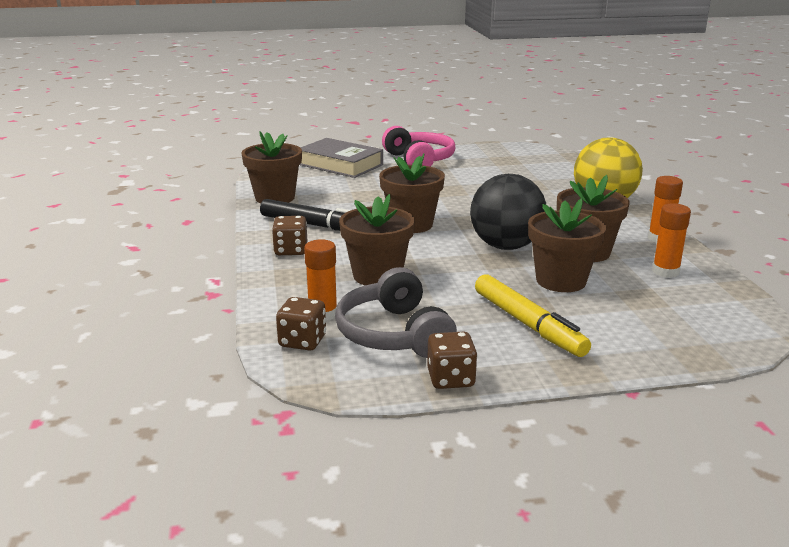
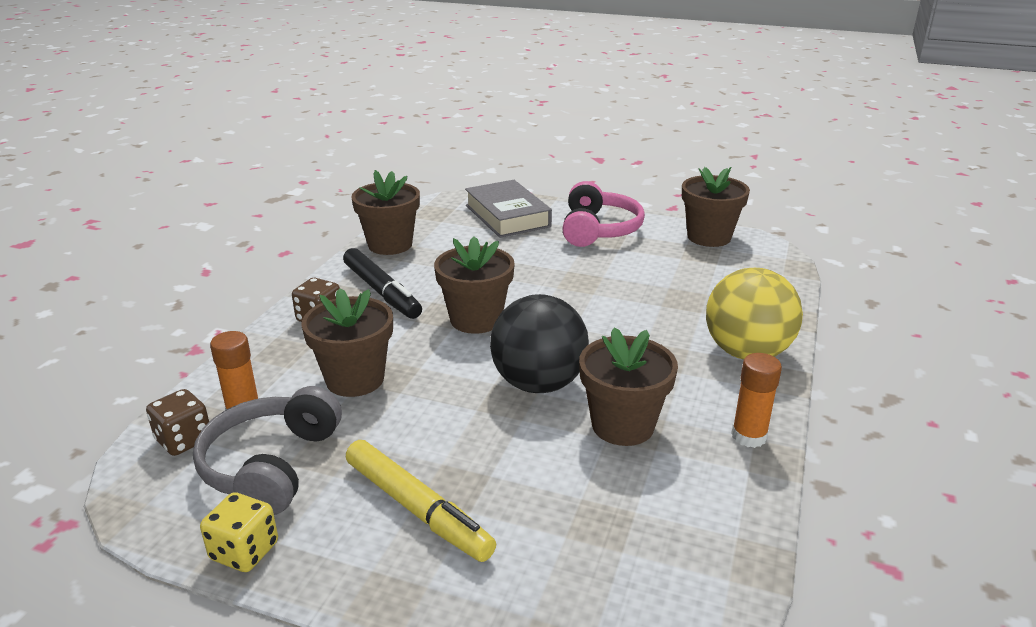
camera: 30 degrees right, 5 degrees up
(450, 379) = (244, 551): brown dice -> yellow dice
(528, 324) = (417, 509): yellow marker -> yellow marker turned 45 degrees counterclockwise
(561, 281) = (536, 458): brown flower pot -> brown flower pot (709, 237)
(665, 271) = (687, 493): orange glue stick -> none

